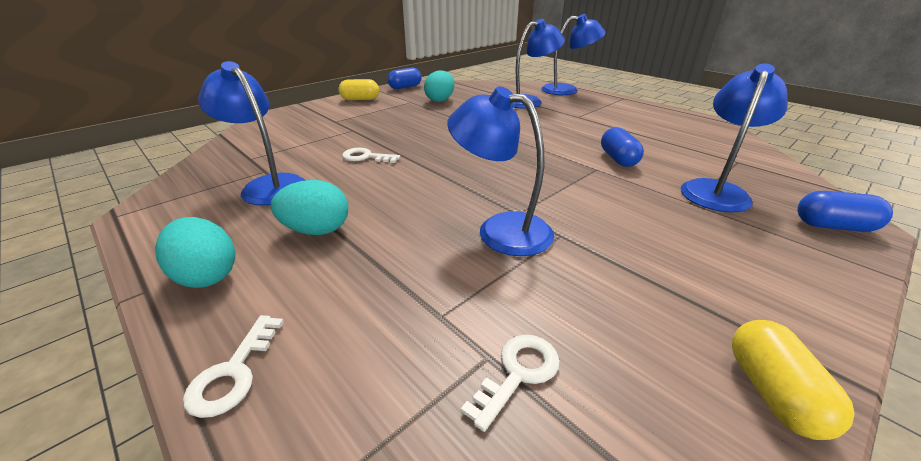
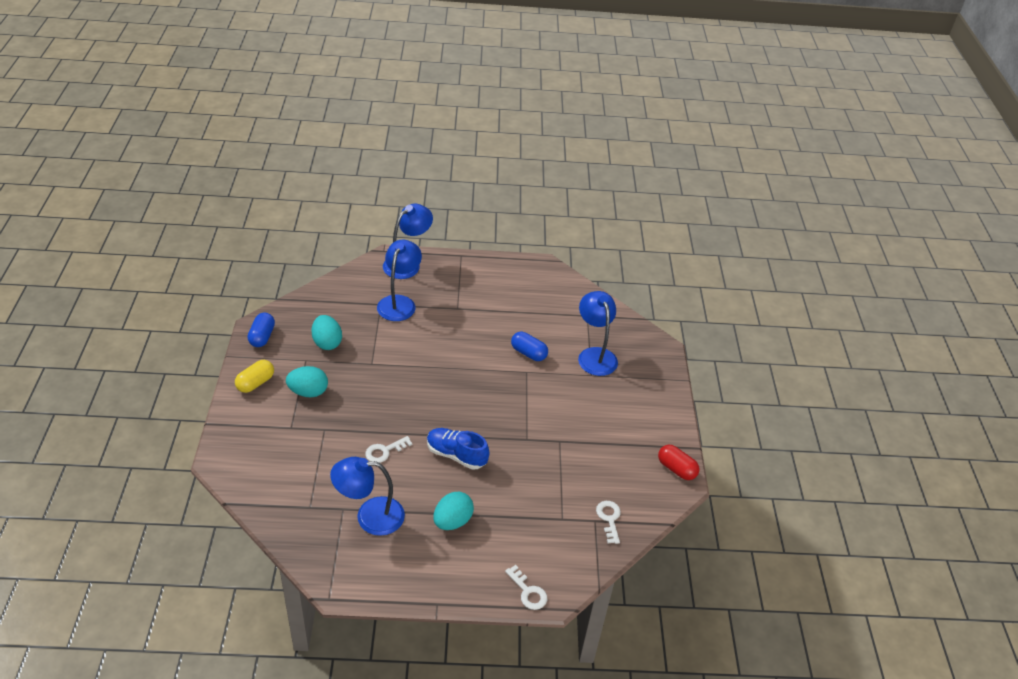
camera: 50 degrees left, 10 degrees up
(207, 275) = (448, 578): turquoise egg -> turquoise egg (308, 392)
(419, 187) = (456, 455): none -> blue shoe
(500, 229) = (532, 456): blue lamp -> none
(772, 392) = (676, 469): yellow capsule -> red capsule
(833, 226) = (654, 356): blue capsule -> none

